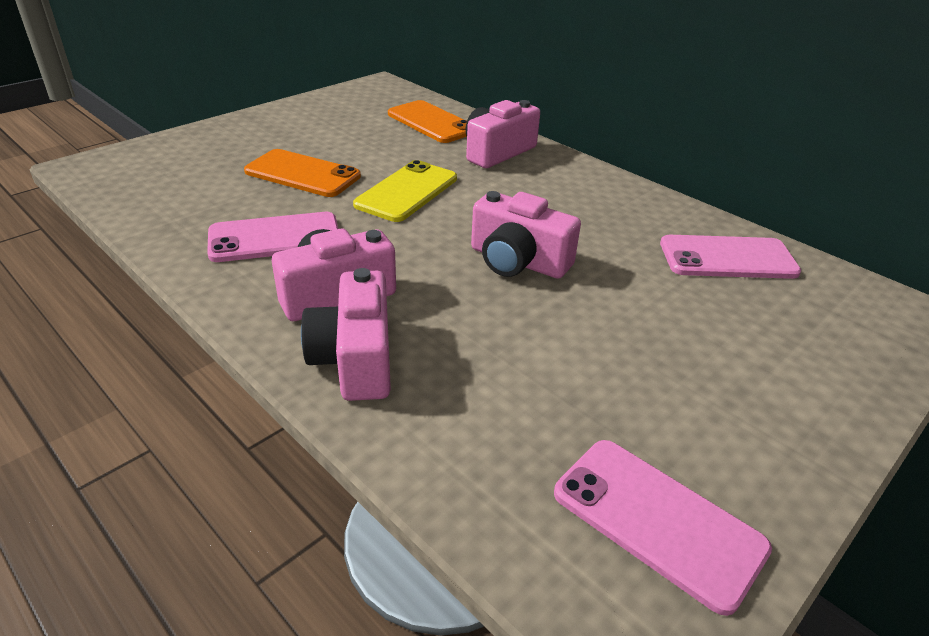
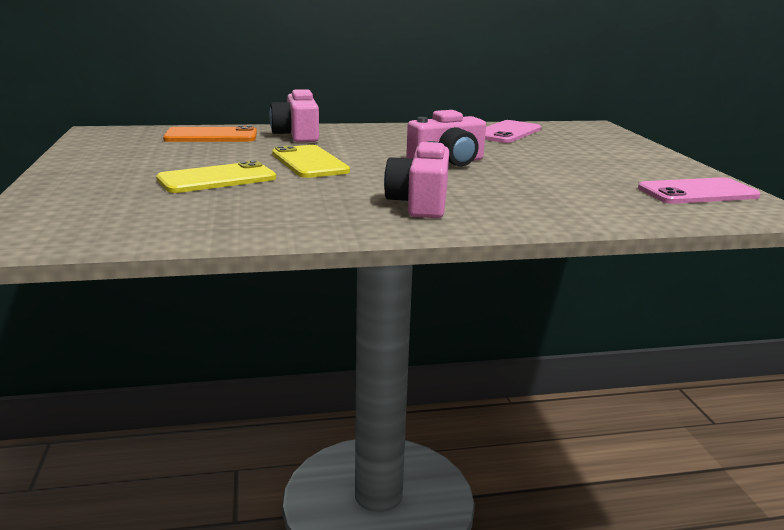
camera: 55 degrees left, 15 degrees down
(275, 238) = (310, 203): pink phone -> none
(302, 174) = (217, 179): orange phone -> yellow phone
(355, 359) = (505, 213): pink camera -> none

